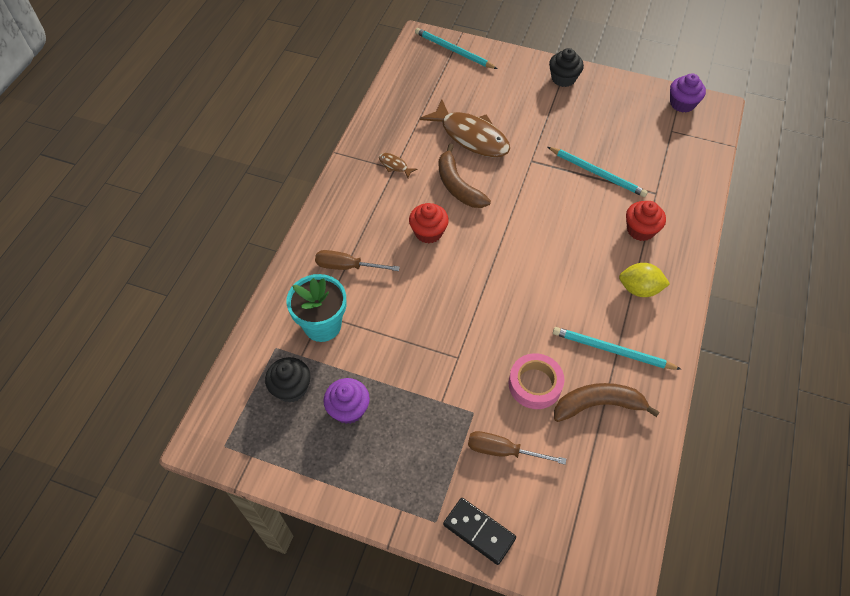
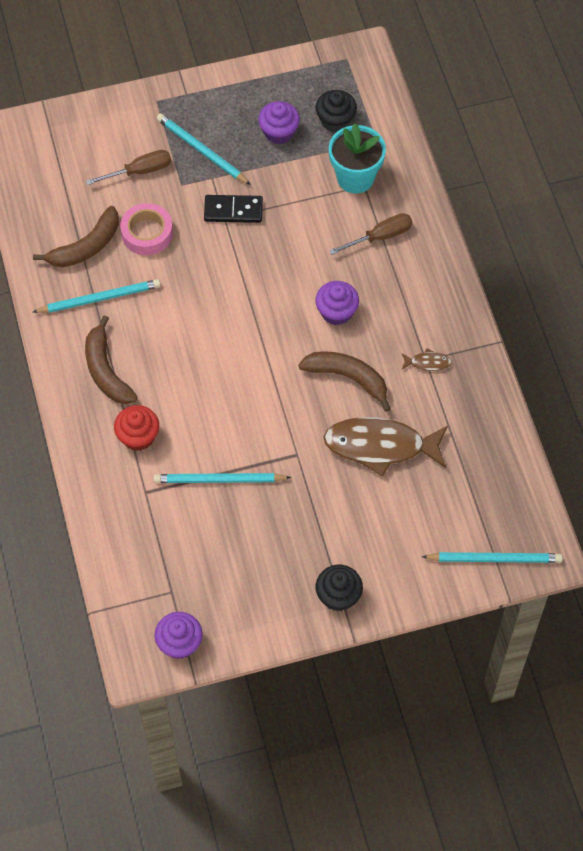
camera: 145 degrees right, 5 degrees up
(428, 232) = (336, 312): red cupcake -> purple cupcake
(431, 435) = (201, 150): none -> turquoise pencil
(479, 531) = (122, 112): black domino -> black domino (233, 210)
(639, 289) = (106, 371): yellow lemon -> brown banana

